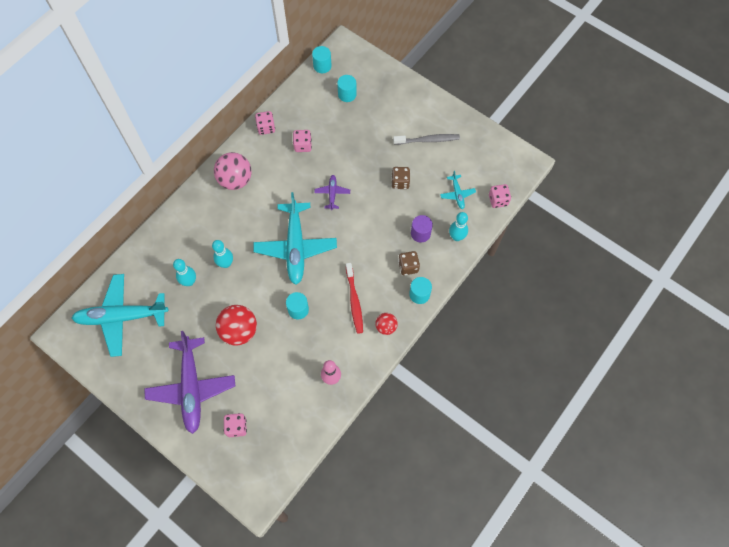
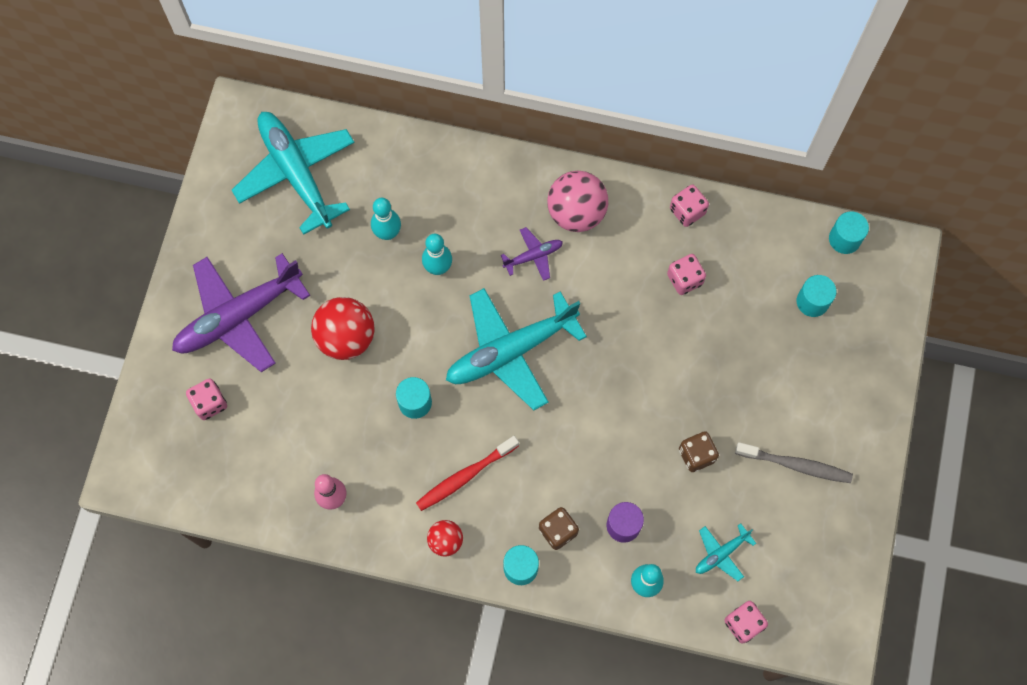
camera: 65 degrees right, 5 degrees up
(332, 193) = (624, 362): purple plane -> purple plane (533, 256)
(428, 140) = (795, 465): grey toothbrush -> grey toothbrush turned 45 degrees counterclockwise

